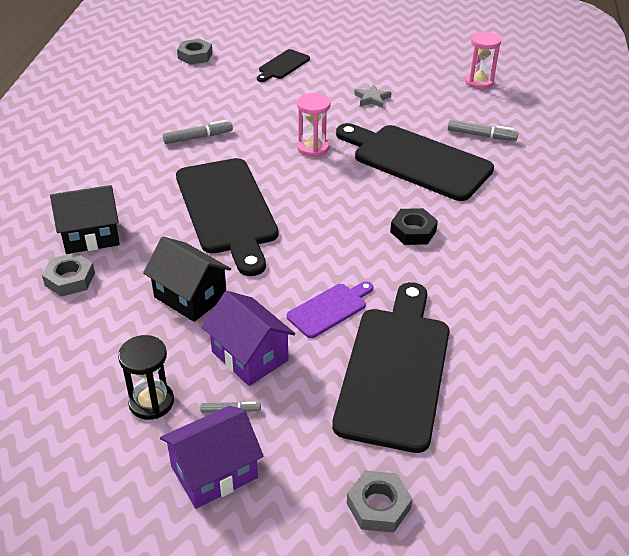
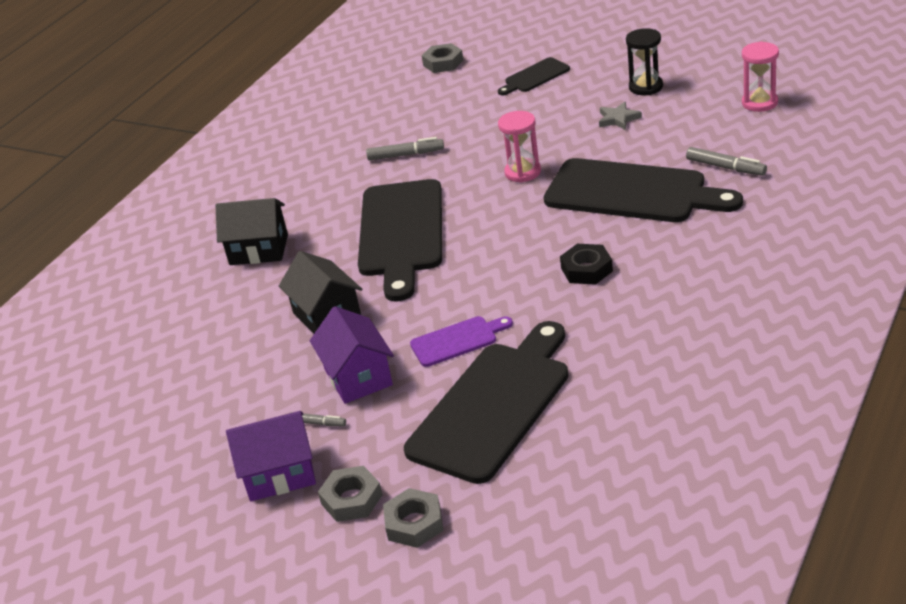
camera: 25 degrees right, 5 degrees down
(70, 279) = (223, 289): grey nut -> grey nut (351, 499)
(151, 402) = (250, 407): black hourglass -> black hourglass (646, 87)
(416, 160) = (632, 192): black cutting board -> black cutting board turned 150 degrees clockwise

